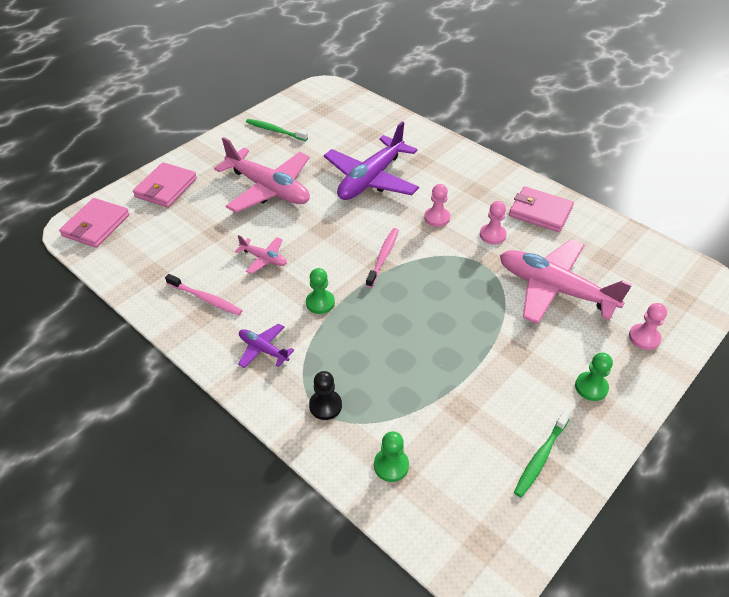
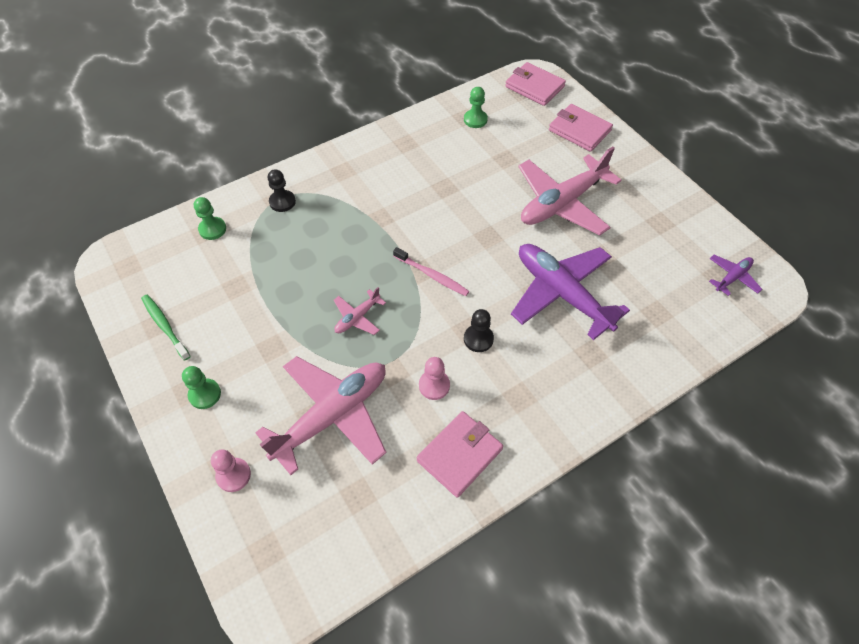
camera: 105 degrees right, 10 degrees up
(206, 299) = (422, 146): pink toothbrush -> none
(263, 349) = (353, 174): purple plane -> purple plane (732, 277)
(264, 259) = (458, 187): pink plane -> pink plane (357, 317)
(275, 131) = (671, 222): green toothbrush -> none
(320, 303) = (389, 217): green pawn -> green pawn (475, 120)
(437, 218) = (478, 339): pink pawn -> black pawn

